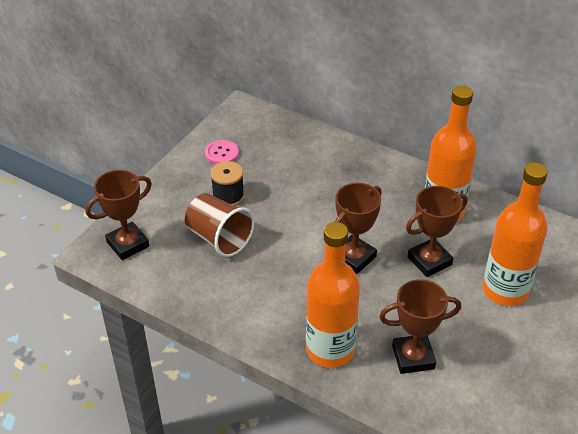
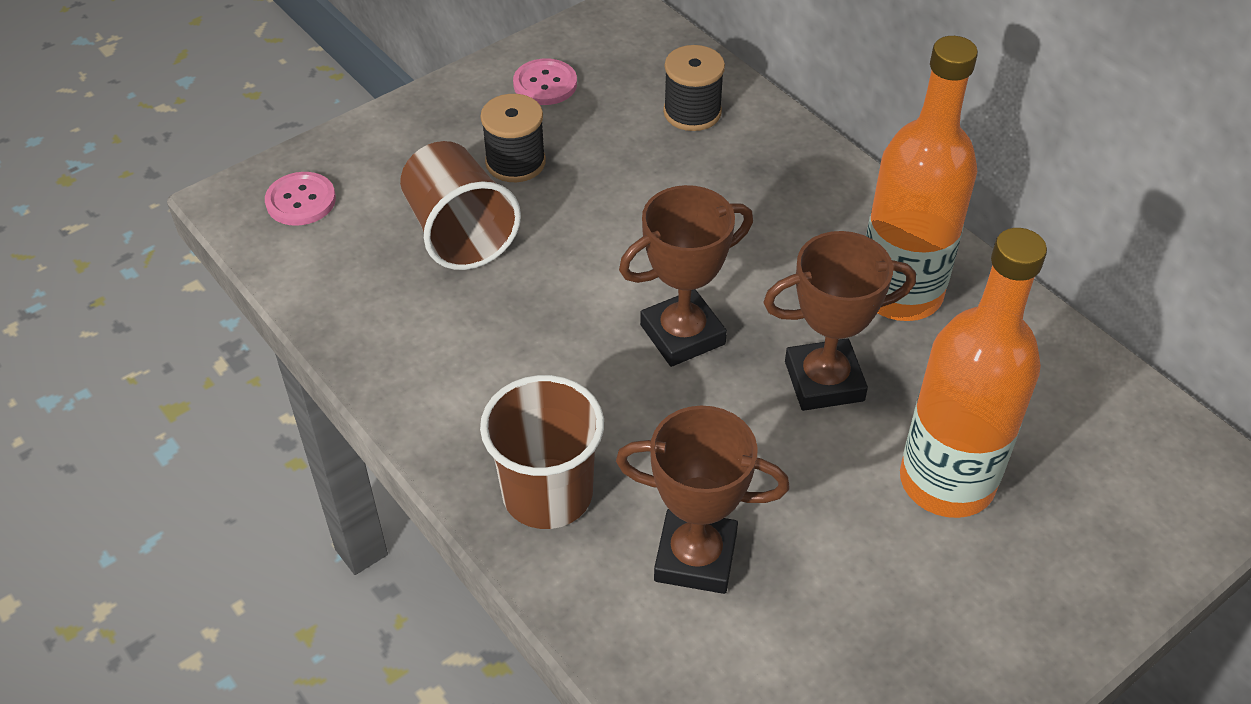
camera: 20 degrees right, 5 degrees up
(128, 244) = (301, 201): brown trophy -> pink button
(302, 150) = (692, 112): none -> black spool
(330, 349) = (547, 494): orange bottle -> brown cup

